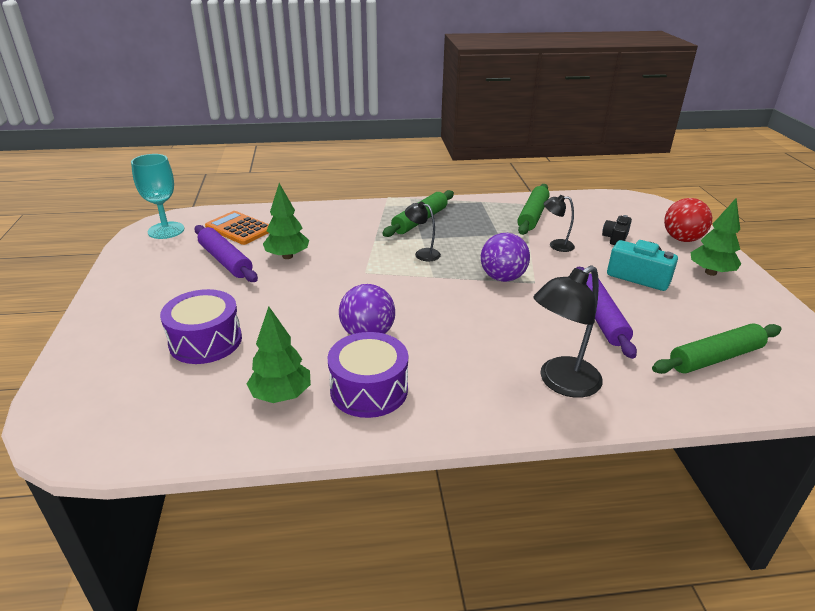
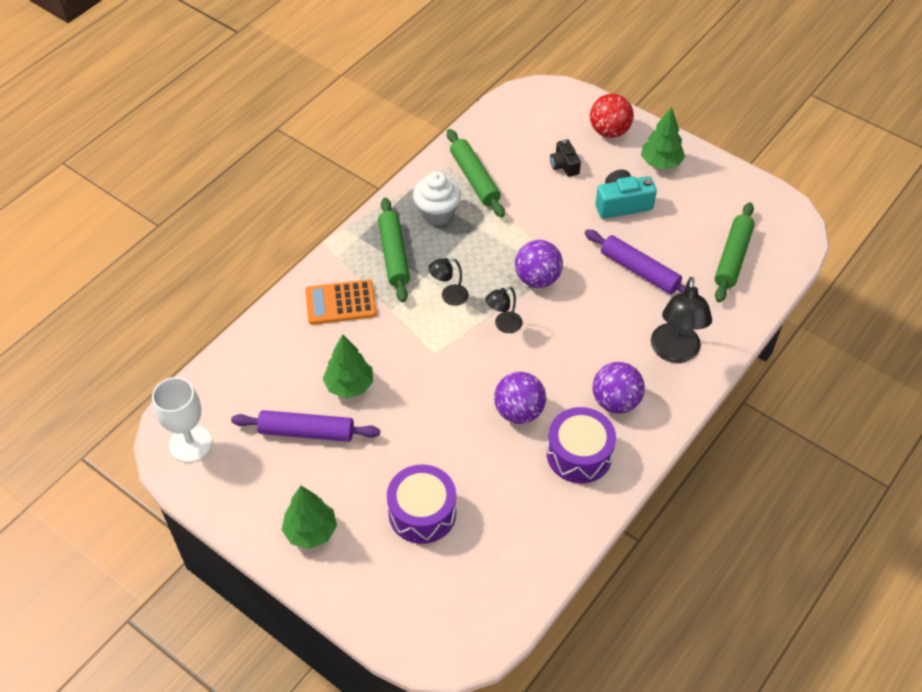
camera: 45 degrees left, 20 degrees up
(166, 230) = (190, 444): turquoise goblet -> white goblet
(239, 229) = (255, 388): orange calculator -> orange calculator (341, 303)
(281, 395) = (536, 505): green tree -> green tree (311, 531)
(455, 378) = (615, 401): none -> purple ball
(480, 218) = (437, 213): none -> white cupcake
(556, 245) = (532, 208): black lamp -> black lamp (503, 325)

